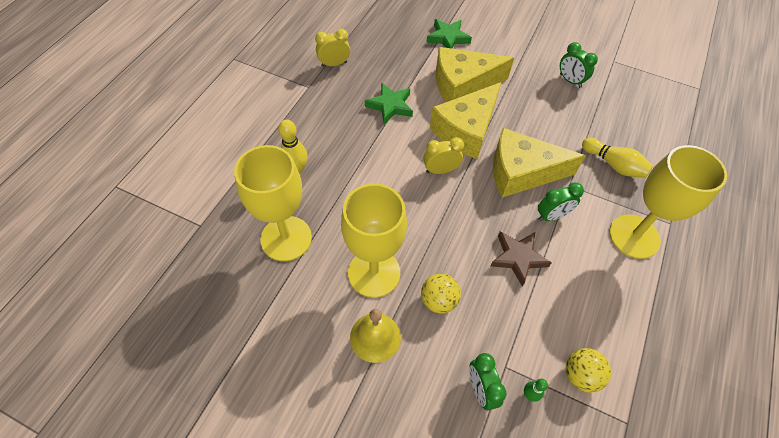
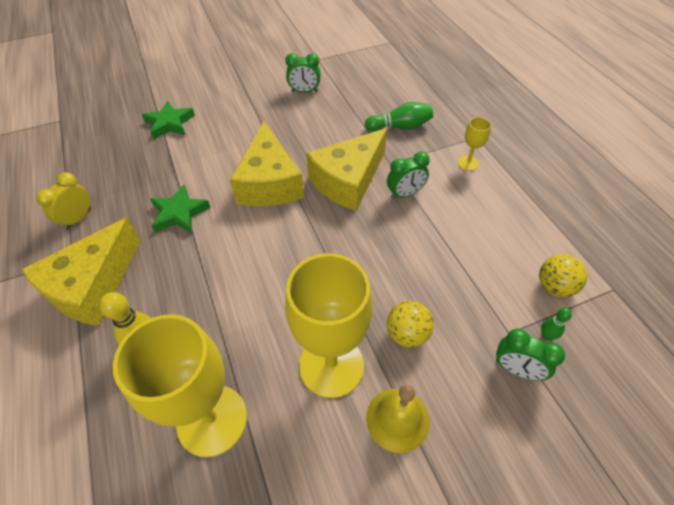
camera: 45 degrees left, 5 degrees down
(440, 170) = (286, 230): yellow clock -> none
(462, 85) = (225, 150): yellow cheese -> yellow cheese (92, 286)
(518, 258) = (420, 244): brown star -> none
(551, 216) = (405, 194): green clock -> green clock turned 45 degrees clockwise
(613, 165) = (400, 127): yellow bowling pin -> green bowling pin
(634, 236) = (468, 163): yellow goblet -> yellow goblet, size x0.44

